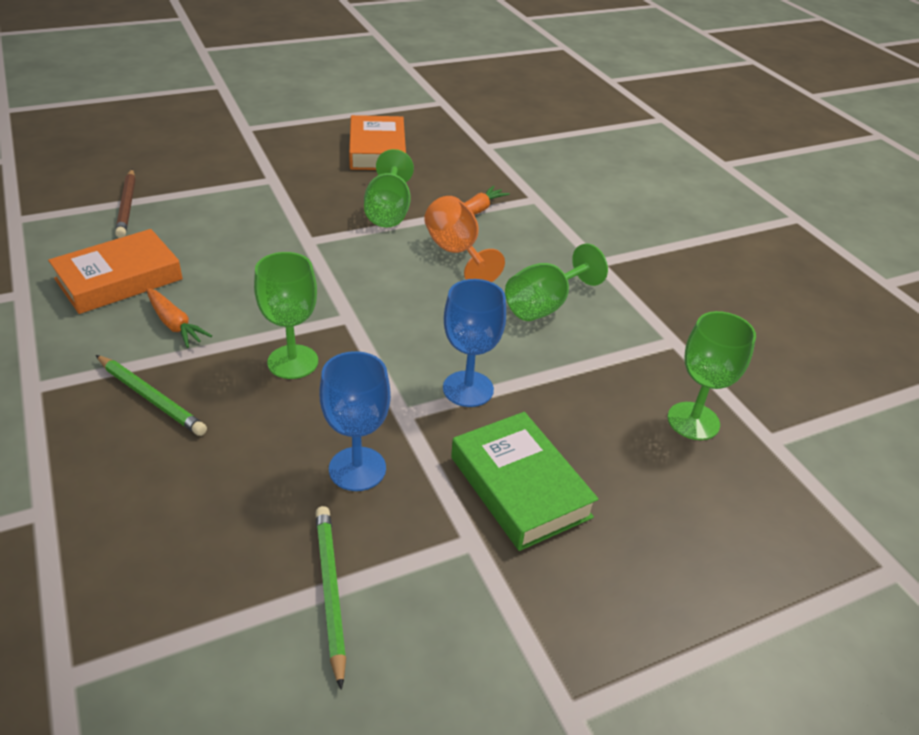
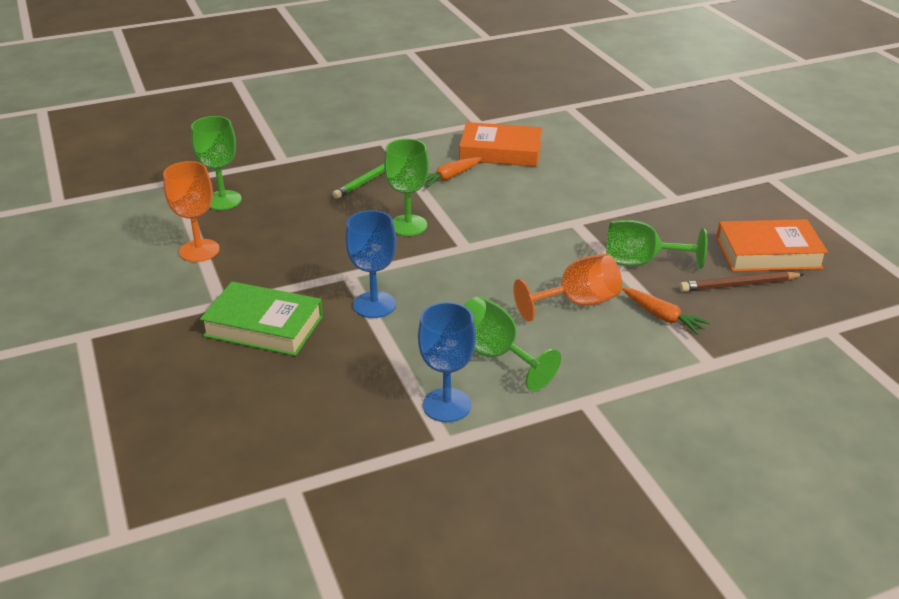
camera: 95 degrees right, 5 degrees down
(119, 279) = (500, 152): orange book -> orange book turned 45 degrees counterclockwise
(127, 206) = (601, 141): brown pencil -> brown pencil (738, 285)
(331, 590) = (199, 250): green pencil -> orange goblet
(357, 469) = (295, 256): blue goblet -> blue goblet (447, 405)
(519, 487) = (264, 326): green book -> green book turned 45 degrees clockwise
(693, 421) = (323, 435): green goblet -> green goblet (223, 200)

